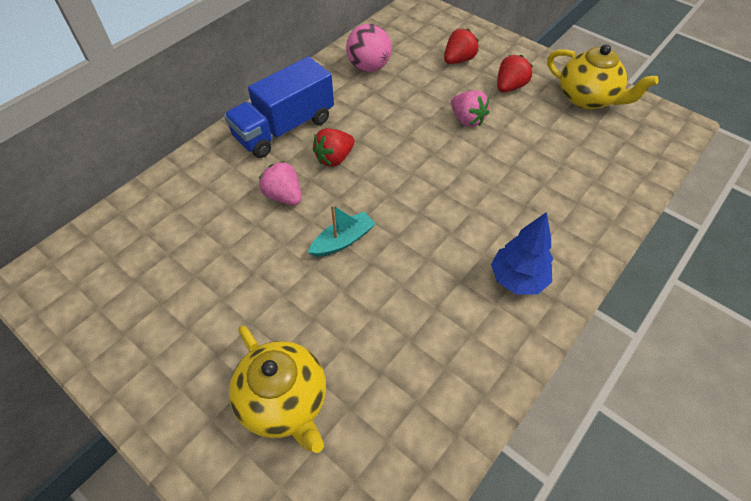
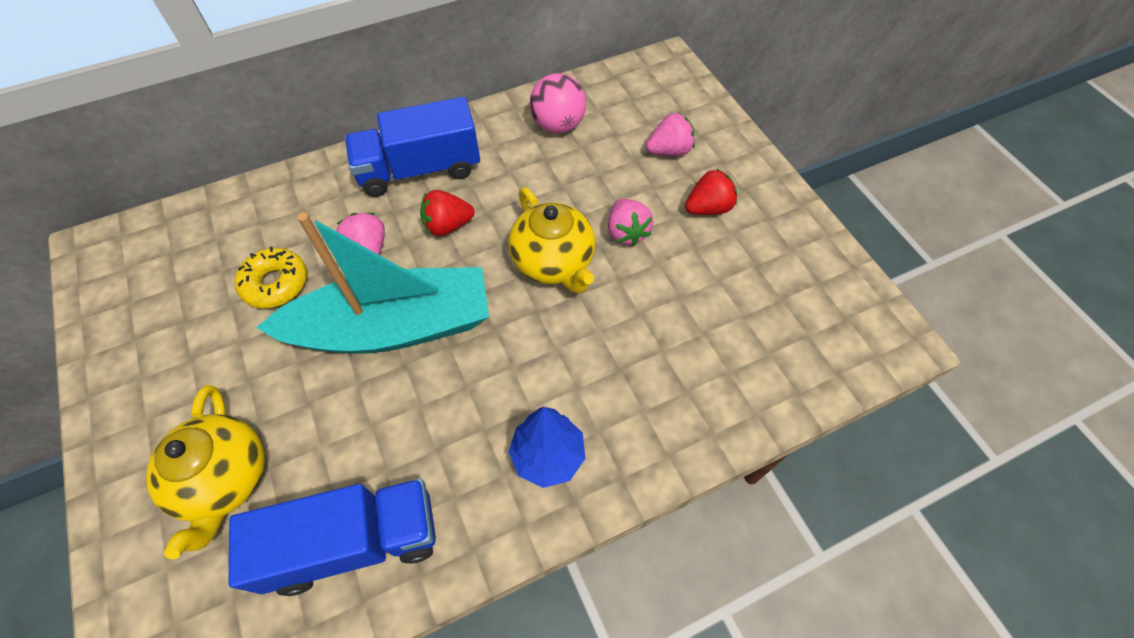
camera: 25 degrees right, 5 degrees up
(223, 246) = (275, 283): none -> yellow donut
(343, 240) = (393, 327): turquoise boat -> turquoise boat, size x2.49
(421, 397) = (354, 542): none -> blue truck
(458, 60) = (669, 151): red strawberry -> pink strawberry
(587, 99) = (797, 259): yellow teapot -> yellow teapot (553, 262)

